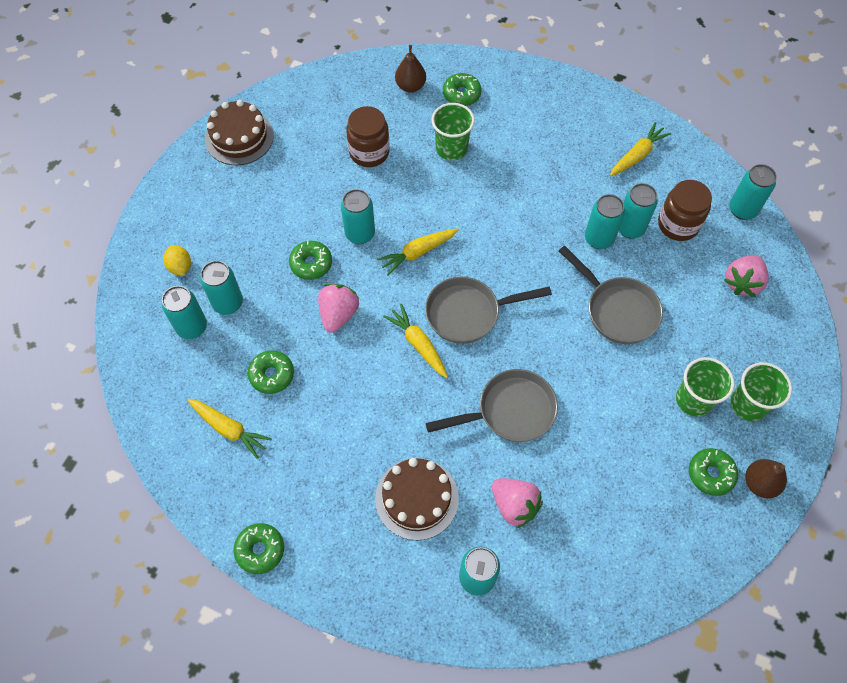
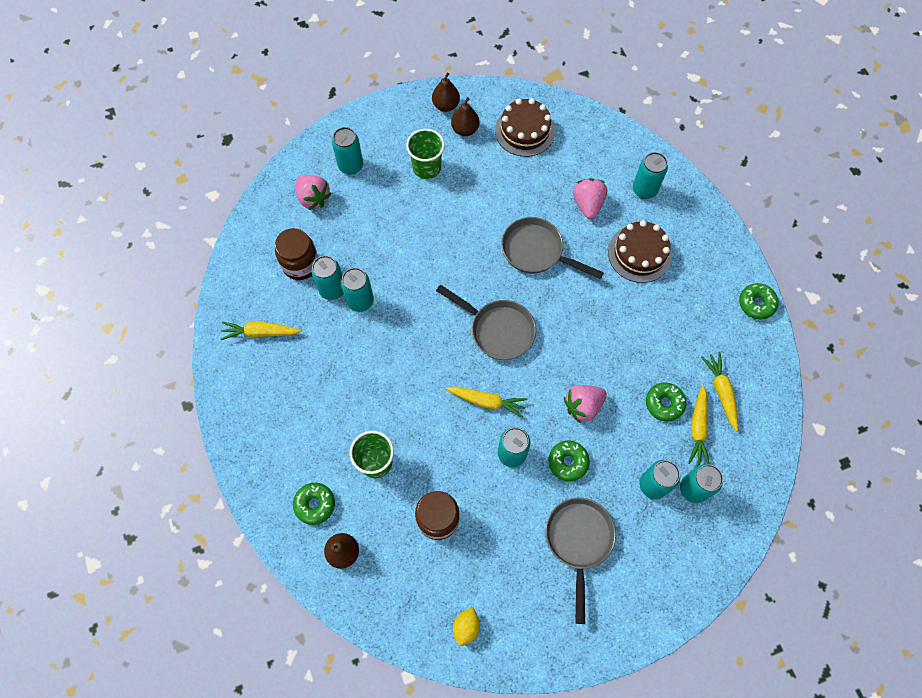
camera: 135 degrees left, 5 degrees up
(180, 267) = (665, 549): yellow lemon -> yellow lemon (466, 627)
(239, 137) = (524, 636): brown cake -> brown cake (524, 131)
(418, 344) = (550, 339): yellow carrot -> yellow carrot (697, 428)
(617, 310) = (405, 249): grey pan -> grey pan (578, 541)
(710, 474) = (465, 129): green donut -> brown pear
(742, 209) = (250, 236): turquoise can -> turquoise can (350, 166)
(742, 283) = (313, 198): pink strawberry -> pink strawberry turned 60 degrees clockwise
(748, 404) = (401, 140): green cup -> none

